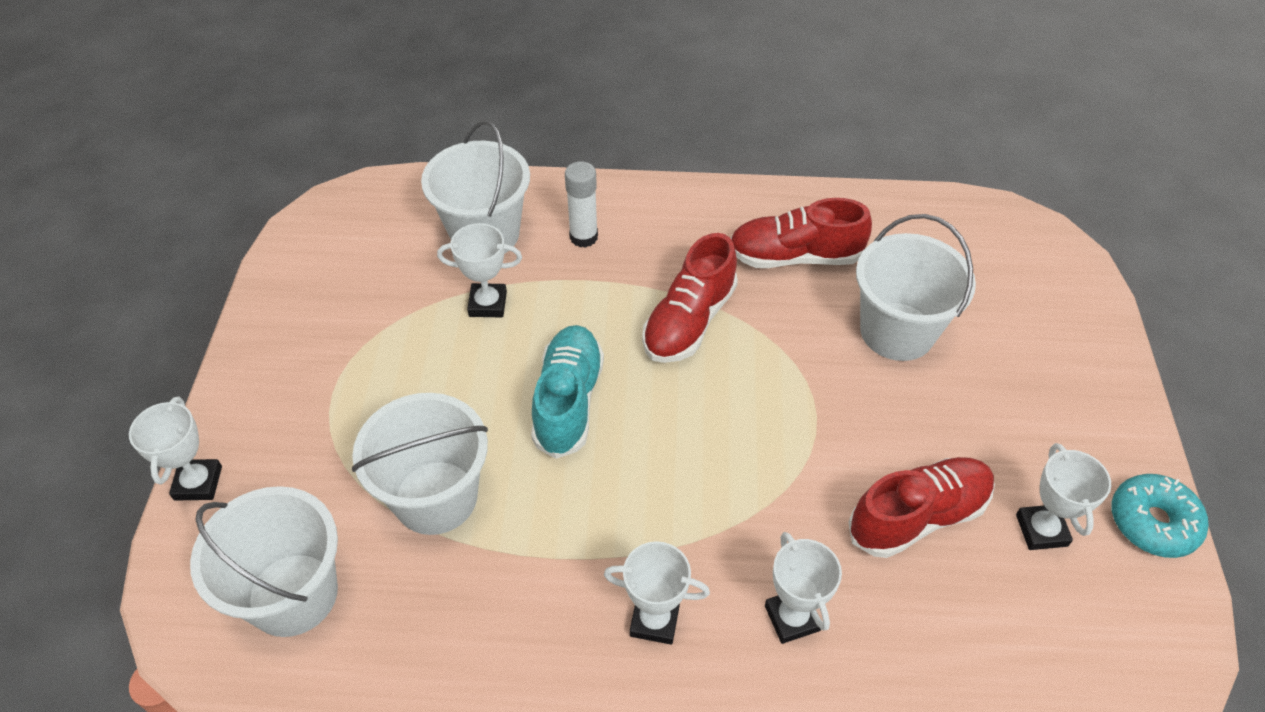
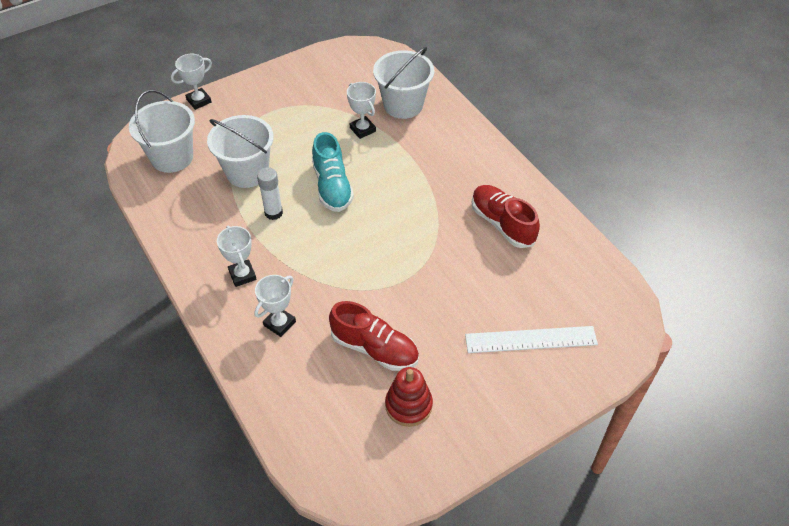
camera: 55 degrees right, 0 degrees up
(568, 401) = (332, 186): turquoise shoe -> turquoise shoe turned 105 degrees clockwise
(583, 237) = (435, 139): white glue stick -> white glue stick (273, 213)
(689, 321) = (418, 204): red shoe -> none
(897, 331) = (490, 289): white bucket -> none
(1005, 337) = (531, 339): none -> white ruler
(1041, 530) = (408, 405): white trophy -> red stacking toy
(1152, 522) = (455, 456): turquoise donut -> none

